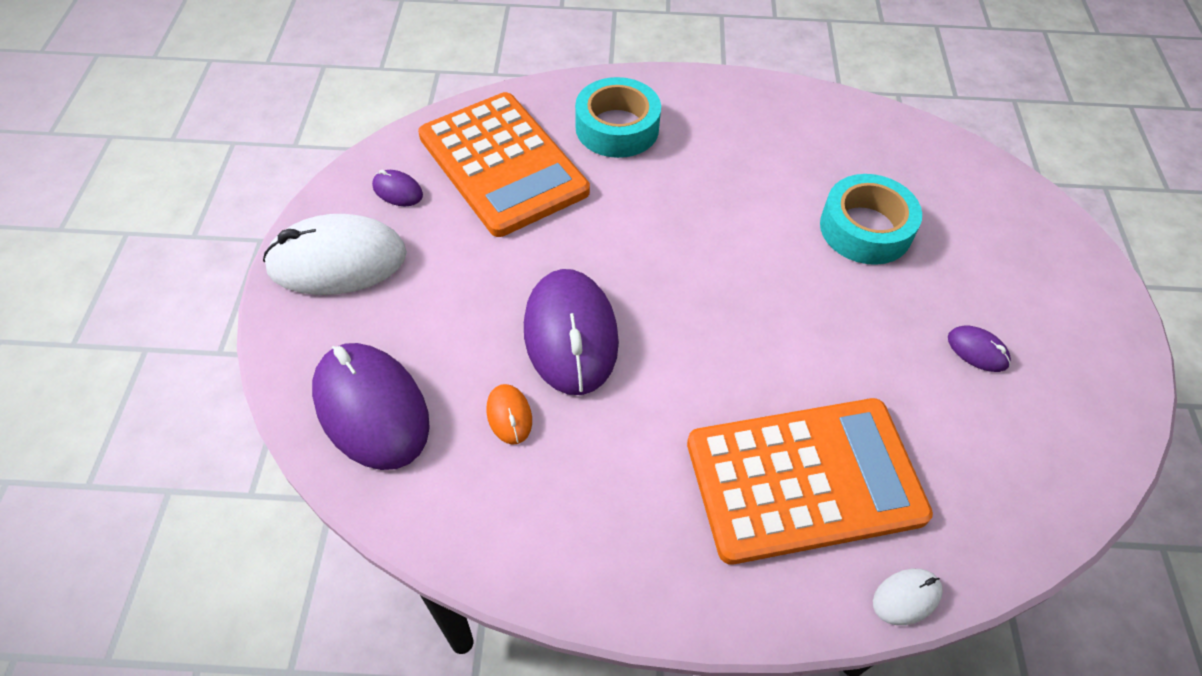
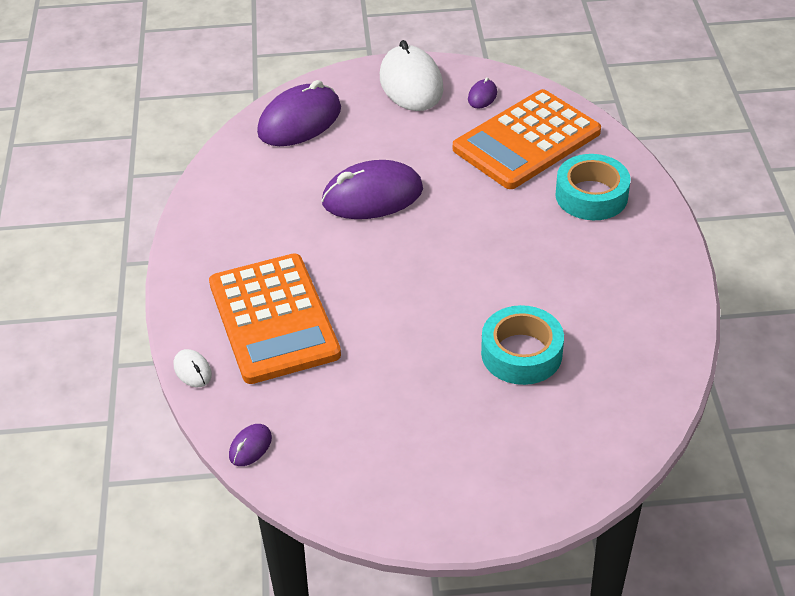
camera: 85 degrees right, 10 degrees down
(509, 415) = (303, 177): orange mouse -> none
(977, 350) = (404, 422): purple mouse -> purple mouse (250, 447)

